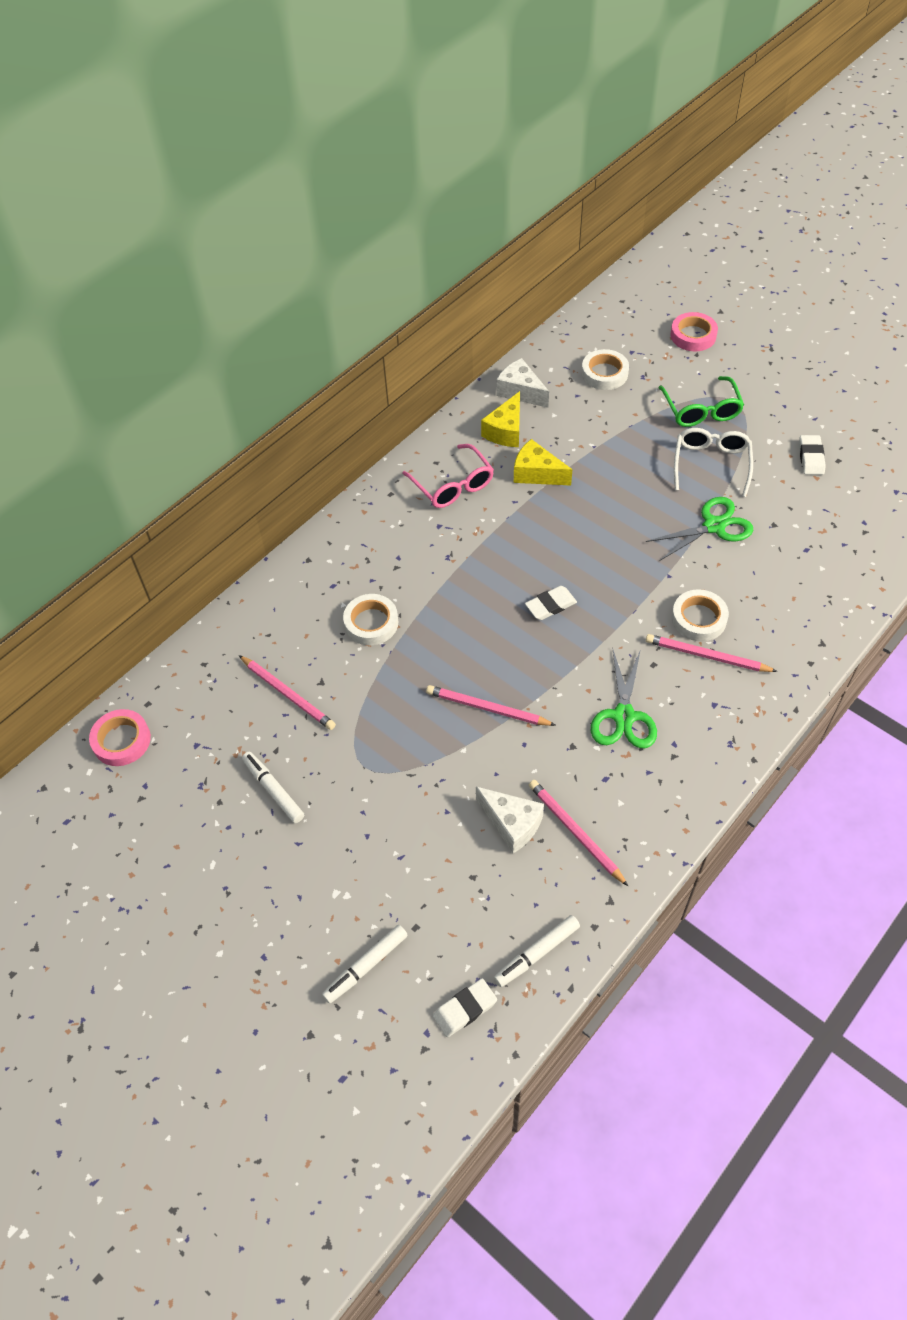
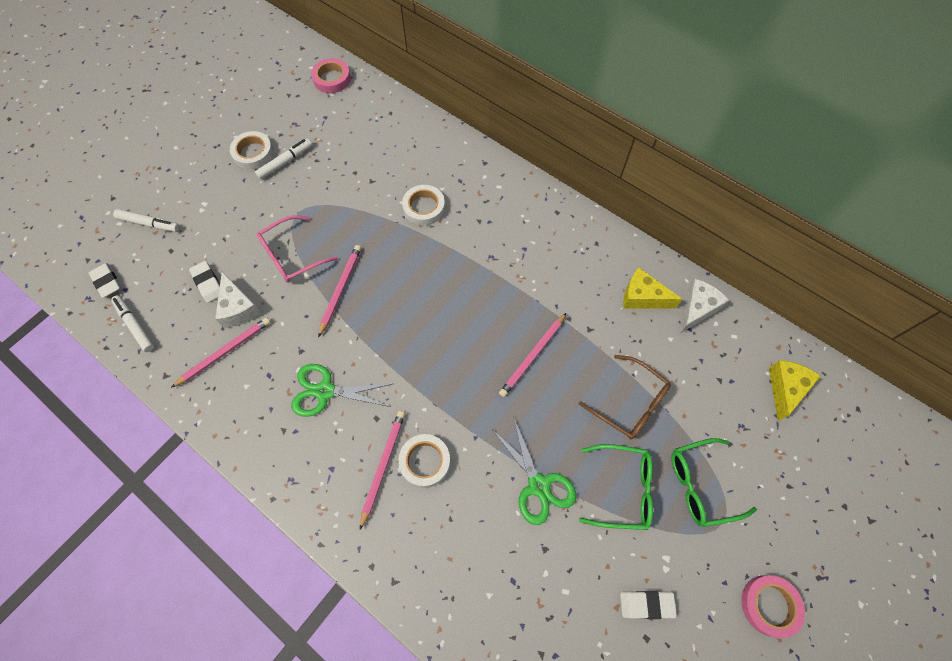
camera: 85 degrees right, 10 degrees up
(288, 694) = (362, 162): pink pencil -> pink pencil (532, 356)
(366, 966) = (149, 224): white marker -> white marker turned 150 degrees clockwise
(452, 485) = (571, 257): pink glasses -> pink glasses (292, 256)
(512, 823) = (239, 308): white cheese -> white cheese turned 60 degrees counterclockwise
(536, 473) = (592, 323): yellow cheese -> yellow cheese (785, 389)
(550, 605) = (440, 335): white eraser -> white eraser (208, 283)
(604, 373) = (738, 387): white tape -> white tape (253, 153)
(624, 451) = (630, 403): none -> brown glasses
(693, 335) = (819, 484): pink tape -> pink tape (769, 605)
(711, 464) = (622, 489): white glasses -> green glasses

